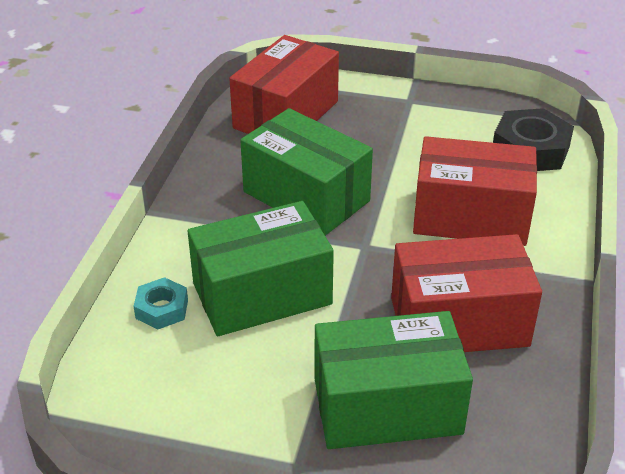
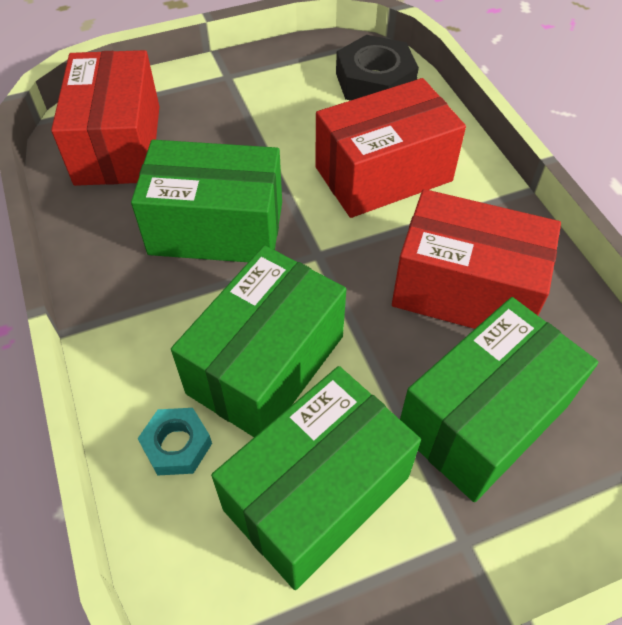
camera: 35 degrees left, 15 degrees up
(224, 383) = (317, 493): none -> green box
(459, 322) = (465, 290): red box -> red box turned 60 degrees clockwise

